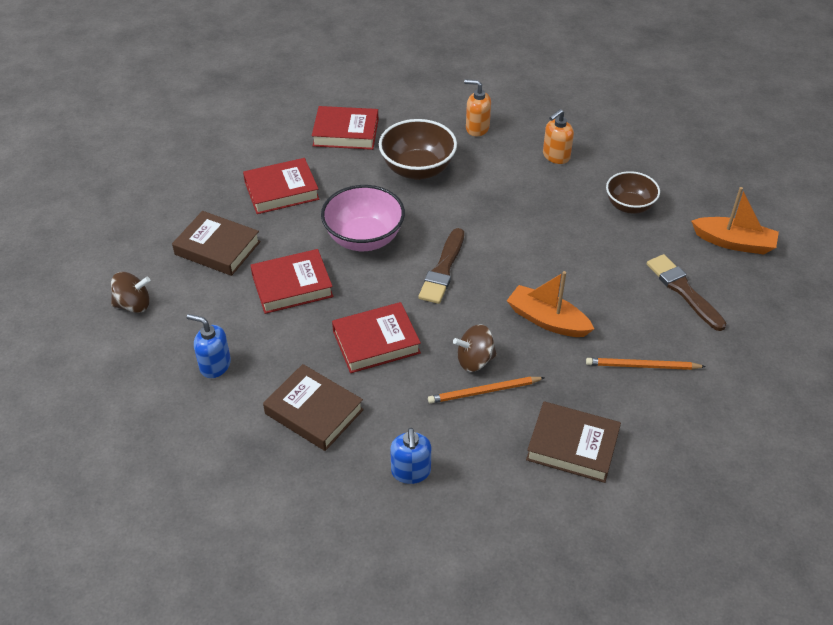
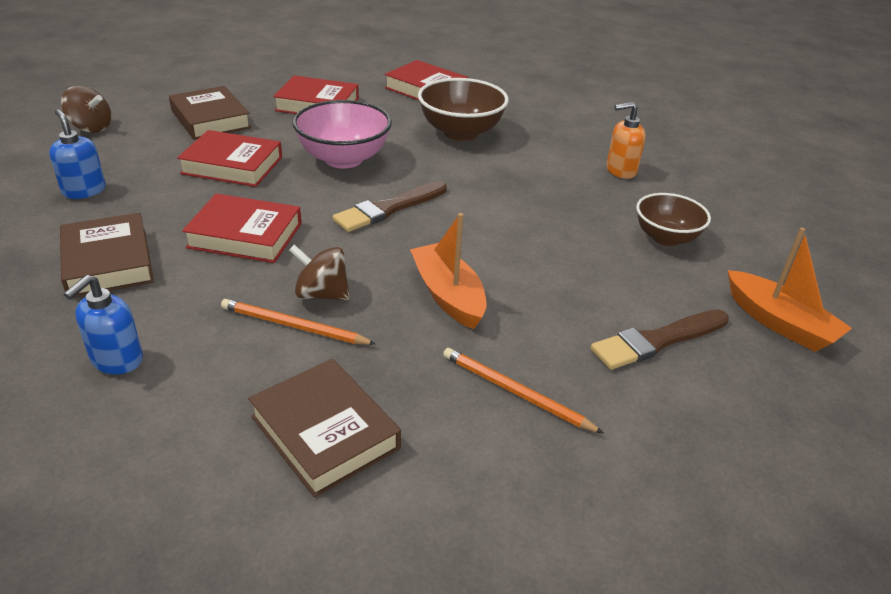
camera: 30 degrees right, 10 degrees down
(477, 128) = (557, 125): orange soap dispenser -> none
(683, 290) = (657, 341): brown brush -> brown brush turned 120 degrees counterclockwise

